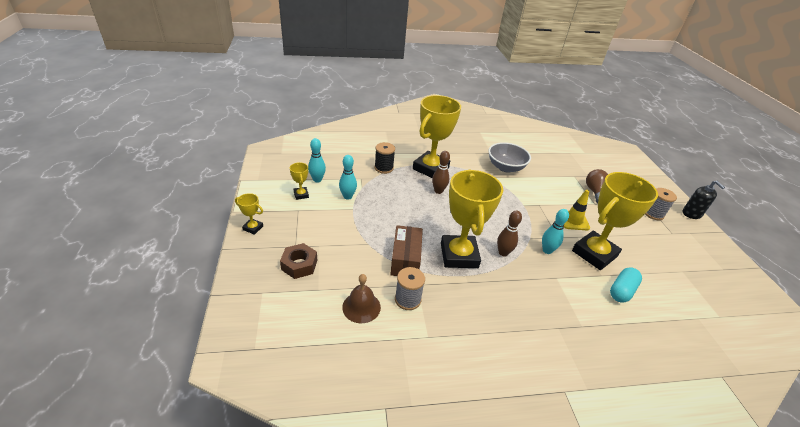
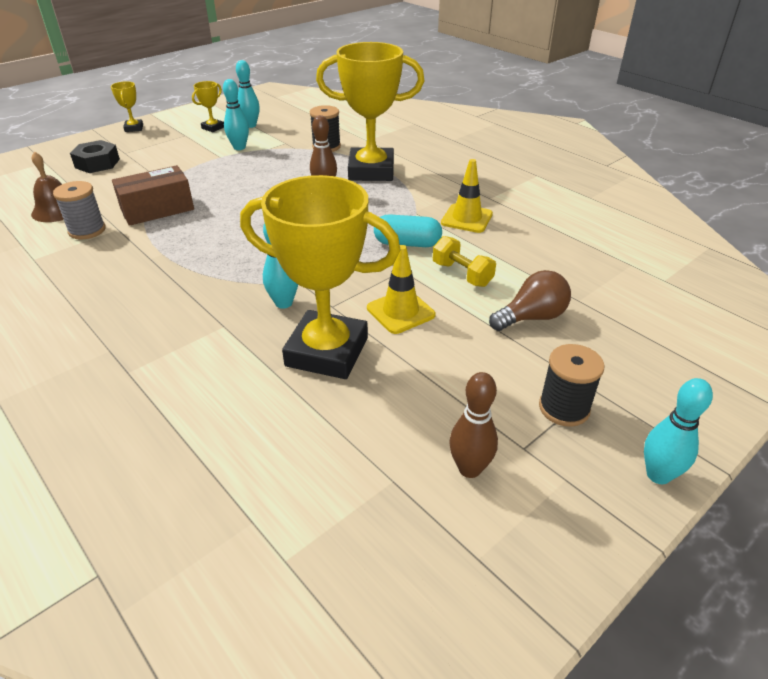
camera: 60 degrees right, 0 degrees up
(299, 265) = (97, 163): brown nut -> black nut
(459, 255) = (199, 239): yellow trophy -> none
(503, 253) = (238, 268): brown bowling pin -> brown bowling pin (469, 468)
(505, 167) = (466, 218): grey bowl -> yellow traffic cone
(553, 191) = (462, 274): none -> yellow dumbbell
(621, 291) = (250, 401): turquoise capsule -> turquoise capsule (407, 243)
(653, 214) = (564, 408): grey spool -> black spool
(691, 214) = (658, 475): black soap dispenser -> turquoise bowling pin

